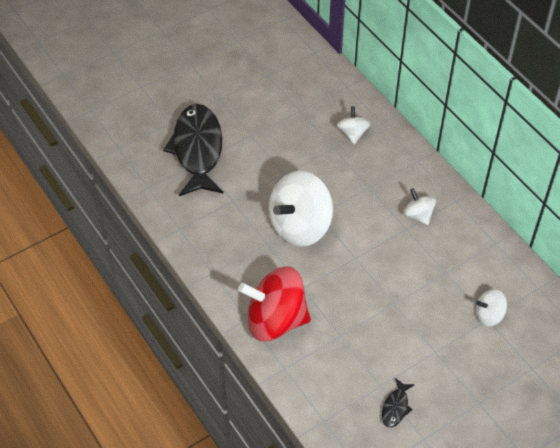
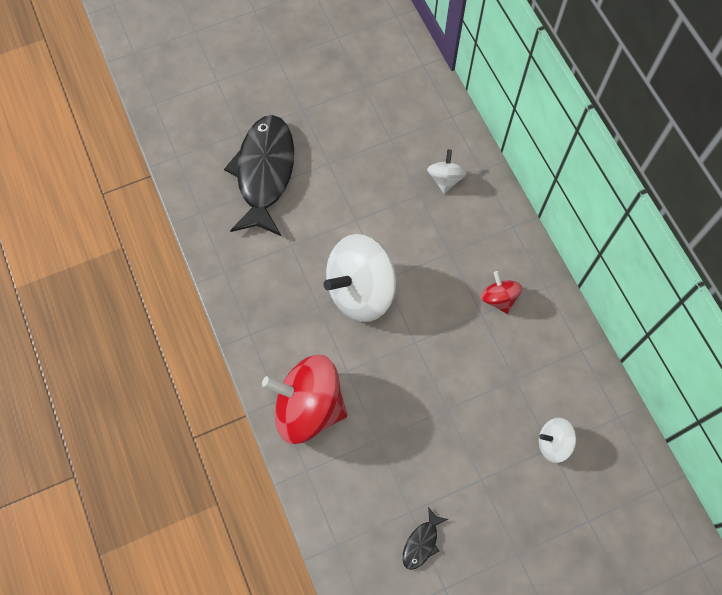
camera: 10 degrees right, 15 degrees up
(418, 215) = (499, 298): white spinning top -> red spinning top

